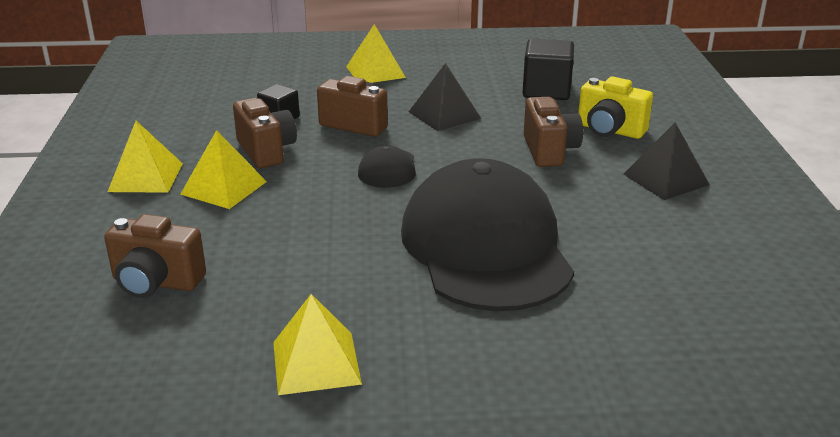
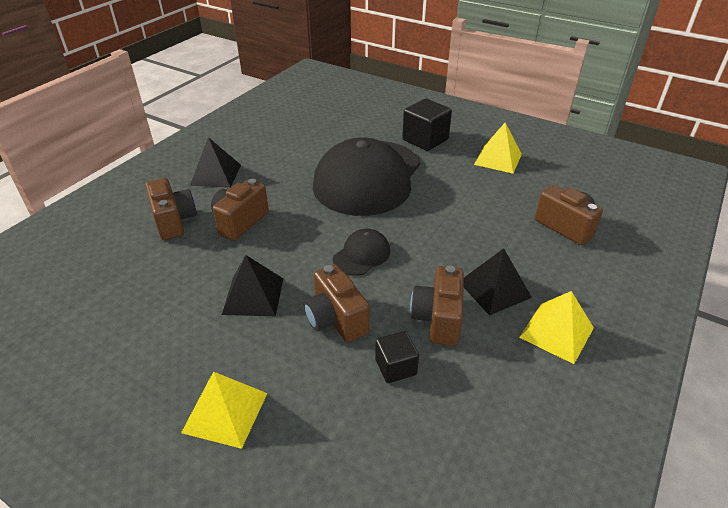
camera: 145 degrees left, 10 degrees up
(224, 188) = (494, 289): yellow pyramid -> black pyramid
(546, 90) = (134, 286): black cube -> black cube (425, 140)
(610, 130) = (174, 221): yellow camera -> brown camera

